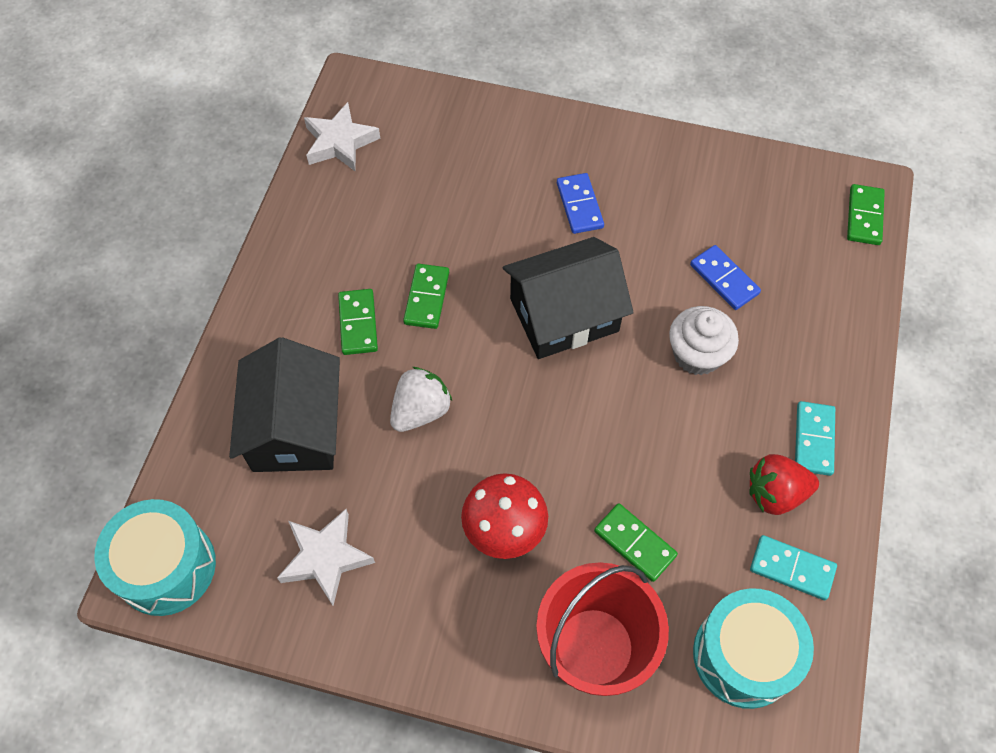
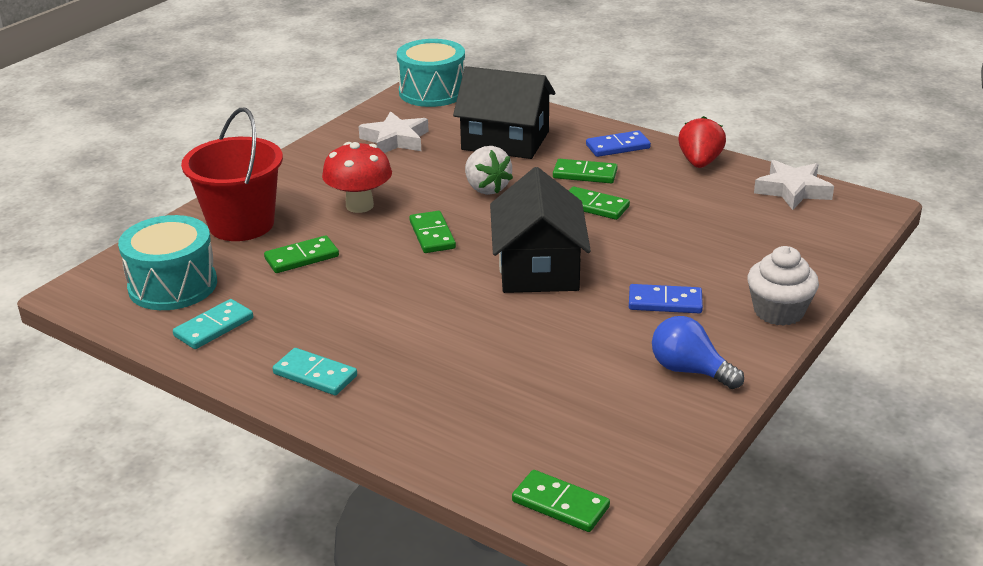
camera: 110 degrees right, 30 degrees down
(539, 430) = (432, 235): none -> green domino
(670, 171) = (689, 370): none -> blue light bulb
(697, 354) = (451, 331): white cupcake -> white cupcake (778, 311)
(724, 279) = (527, 370): blue domino -> blue domino (617, 146)
(775, 493) = (283, 337): red strawberry -> red strawberry (699, 163)

